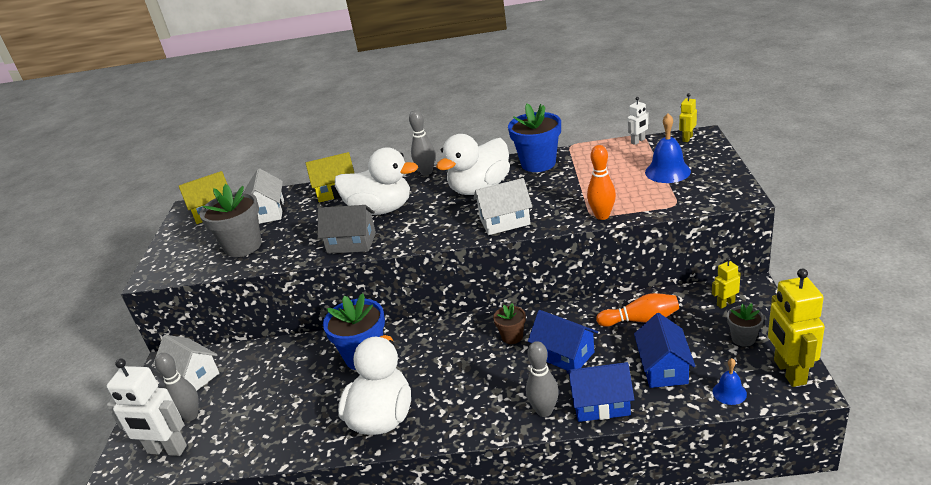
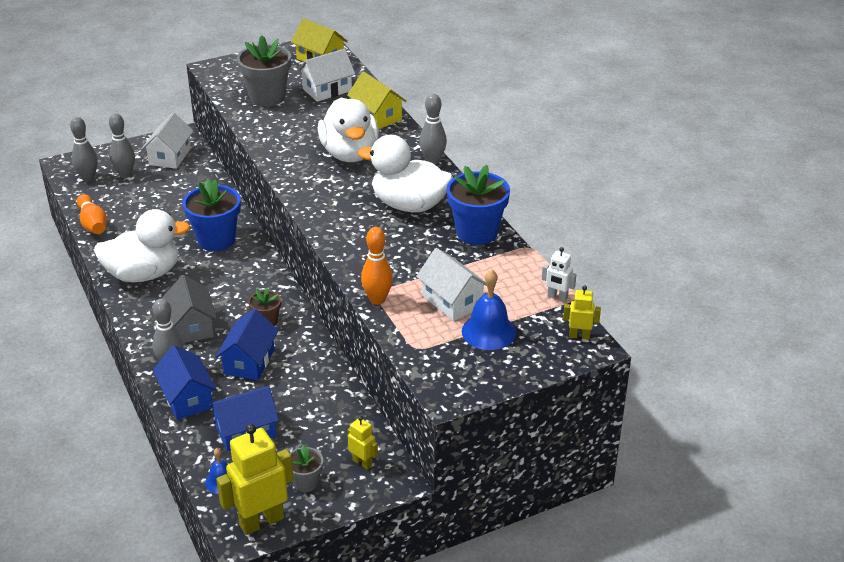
camera: 60 degrees right, 5 degrees up
(167, 450) = (88, 178): white robot -> grey bowling pin
(351, 243) = (287, 155): grey house -> grey house (192, 326)
(504, 221) = (348, 237): white house -> white house (452, 301)
(641, 320) = (316, 403): orange bowling pin -> orange bowling pin (93, 224)

